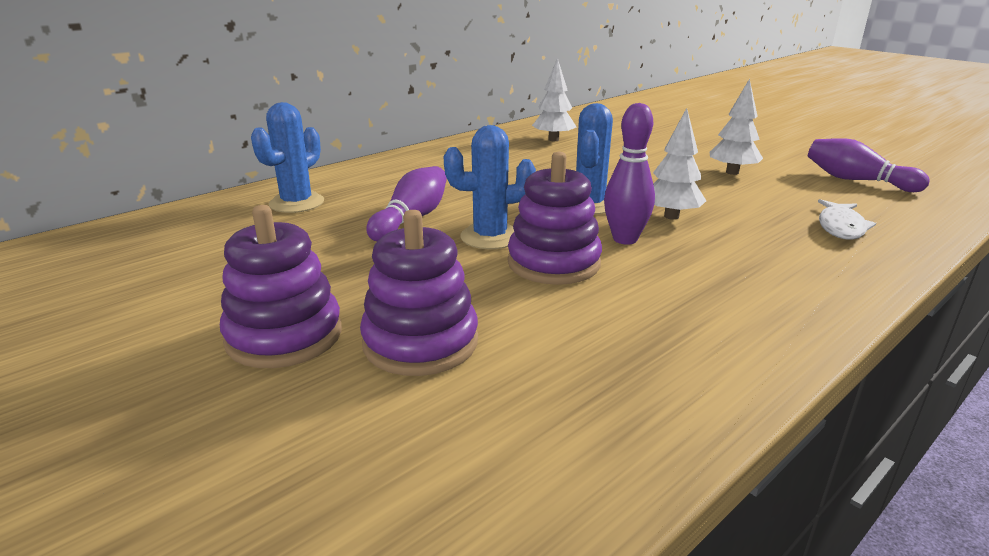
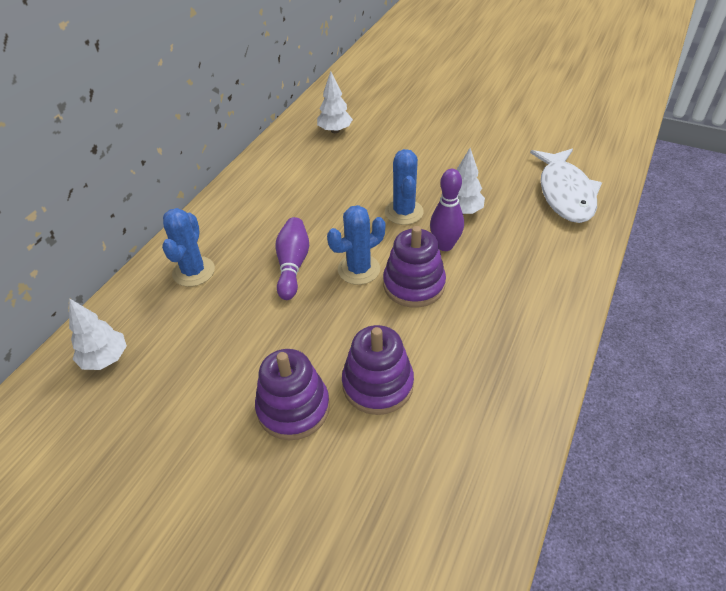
camera: 20 degrees left, 20 degrees up
(732, 172) = (479, 144): white tree -> white tree (105, 359)
(841, 227) = (565, 193): white fish -> white fish, size x1.81
(856, 180) = (559, 134): purple bowling pin -> none

